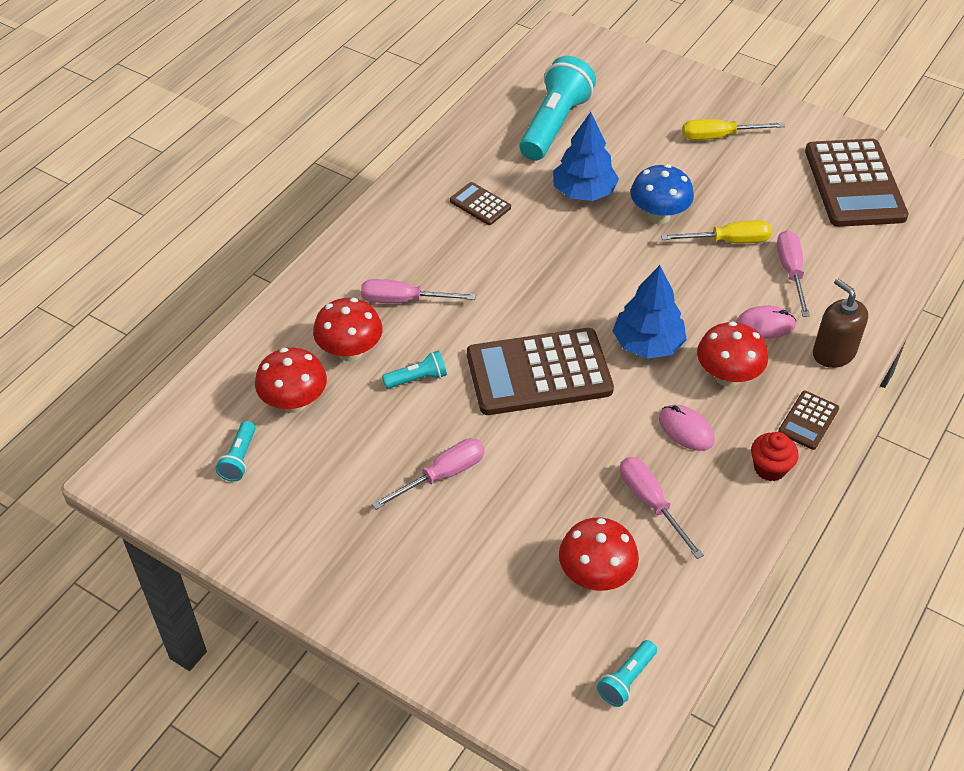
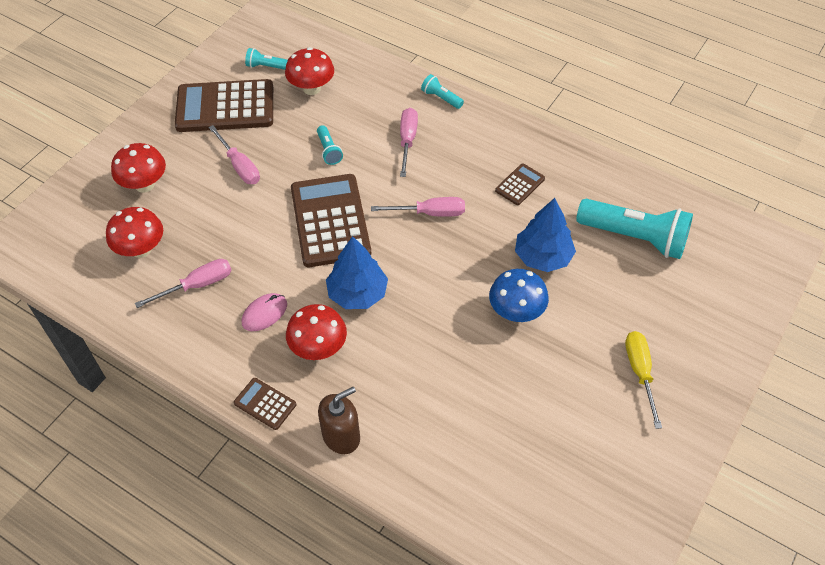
camera: 90 degrees right, 5 degrees up
(350, 351) = (357, 113): red mushroom -> red mushroom (144, 185)
(626, 679) = (57, 262): turquoise flashlight -> turquoise flashlight (441, 98)
(728, 241) = (485, 365): yellow screwdriver -> none
(765, 325) = (377, 384): pink mouse -> none
(770, 468) = (219, 368): red cupcake -> none
(790, 272) = (445, 414): pink screwdriver -> pink screwdriver (430, 213)
(854, 184) = (581, 494): brown calculator -> brown calculator (225, 107)

